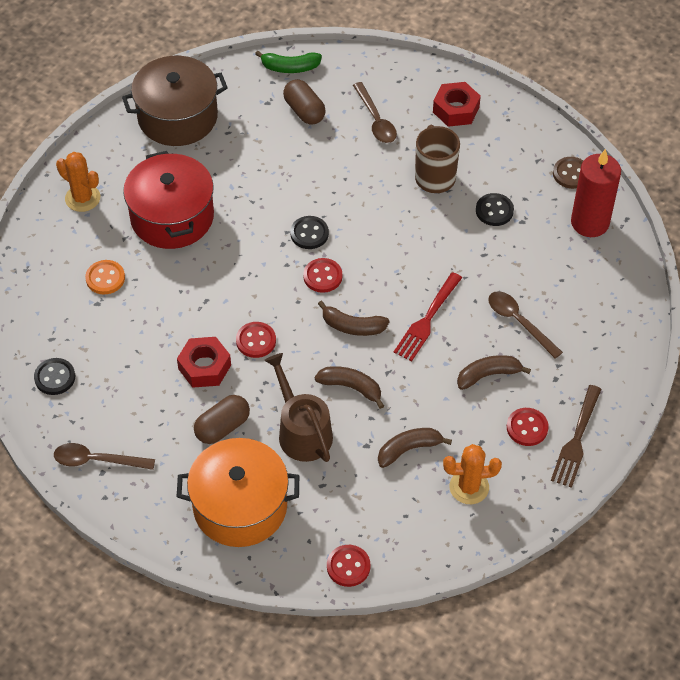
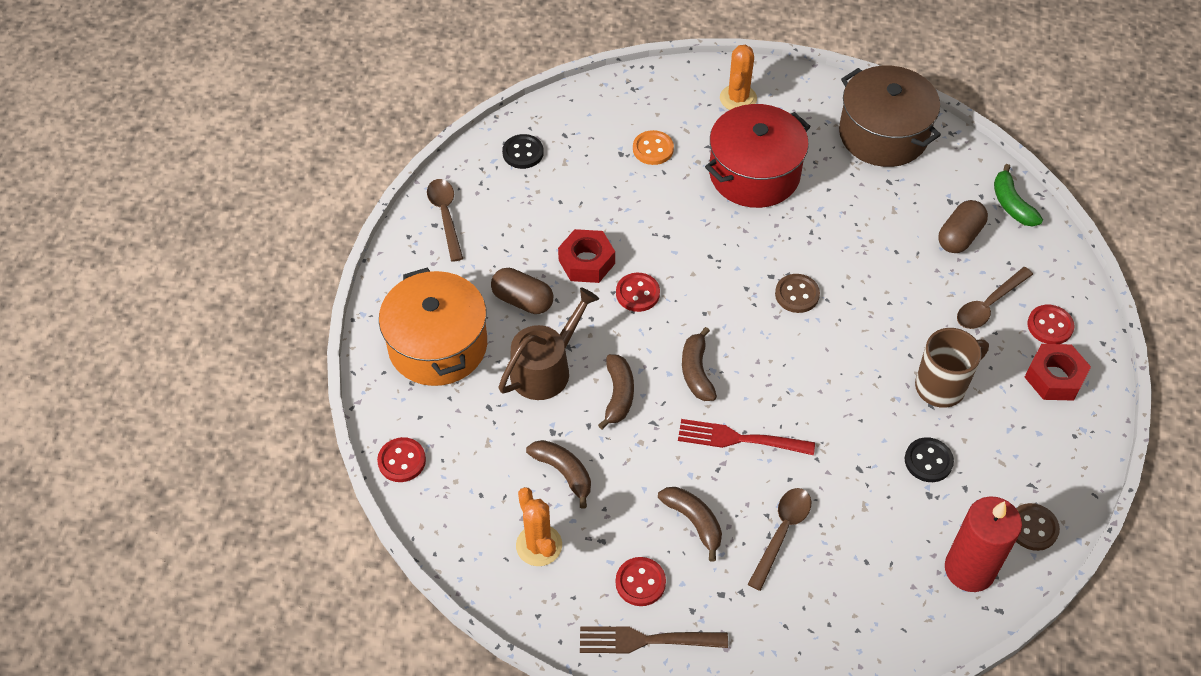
camera: 70 degrees right, 0 degrees up
(309, 233) = (797, 294): black button -> brown button
(322, 276) = (747, 324): red button -> red button (1050, 326)

